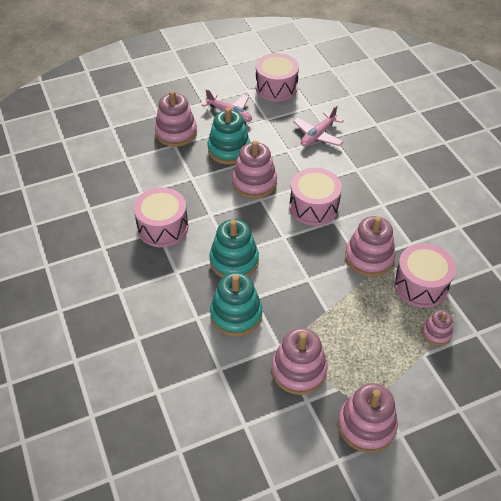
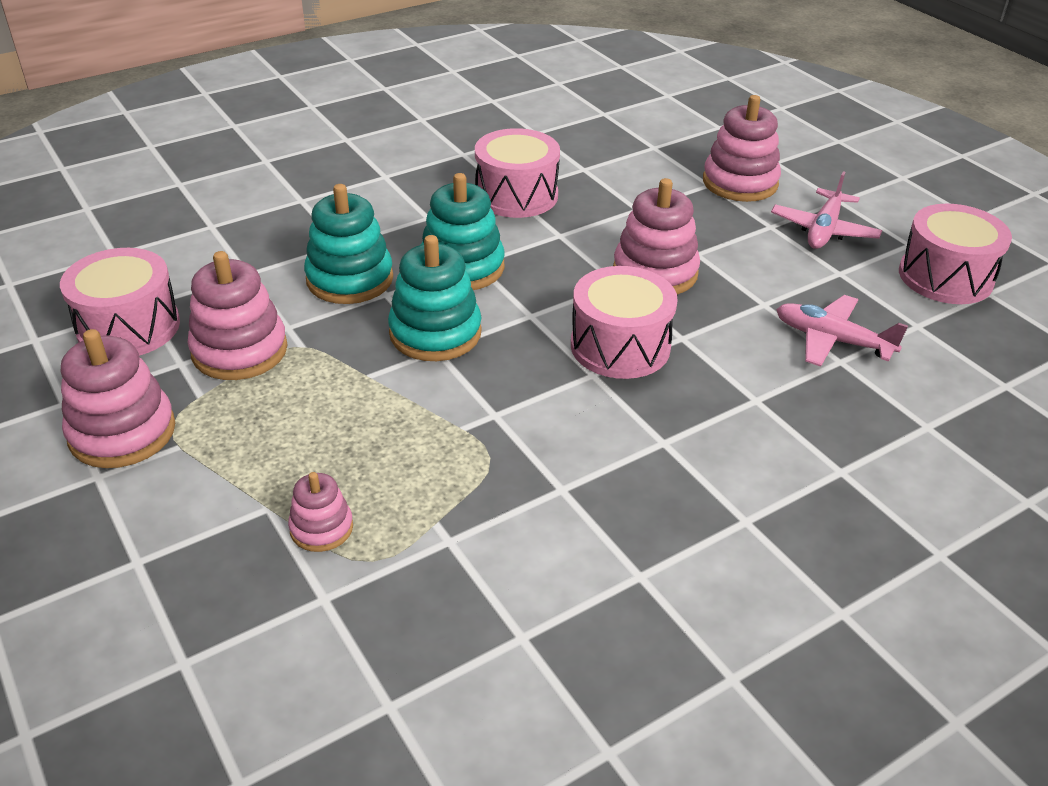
camera: 80 degrees right, 10 degrees down
(229, 150) = (727, 238): turquoise stacking toy -> turquoise stacking toy (435, 333)
(369, 257) = (506, 425): pink stacking toy -> none
(420, 285) = (446, 504): pink drum -> pink drum (128, 327)

